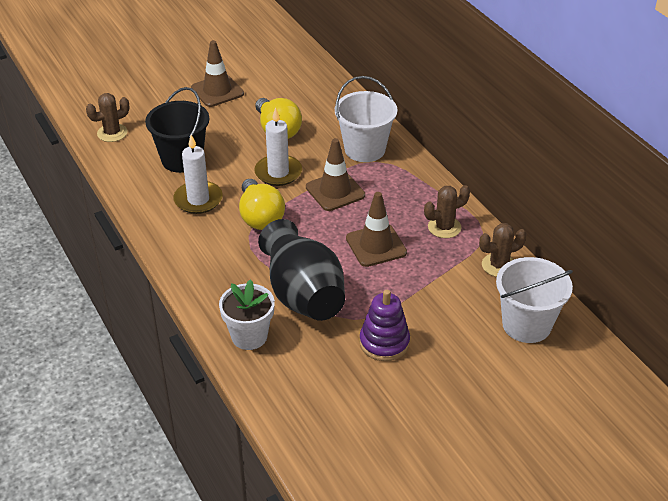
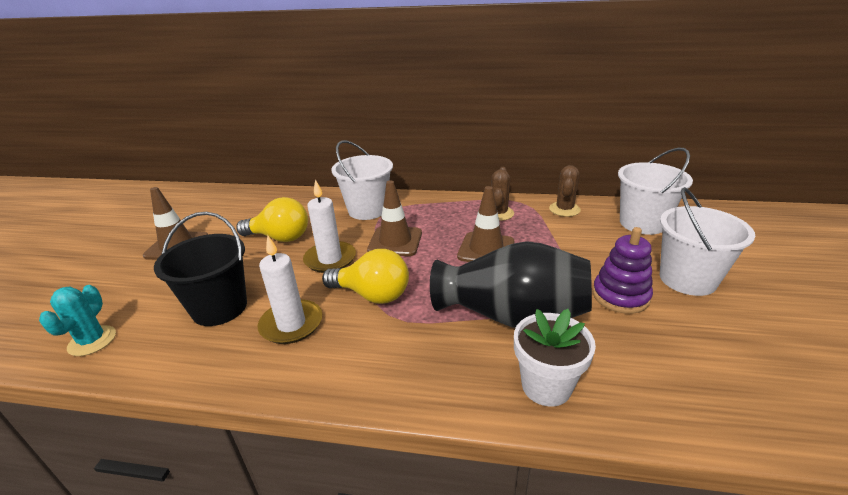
camera: 50 degrees left, 10 degrees down
(112, 133) = (92, 341): brown cactus -> turquoise cactus
(449, 375) = (687, 279): none -> white bucket

